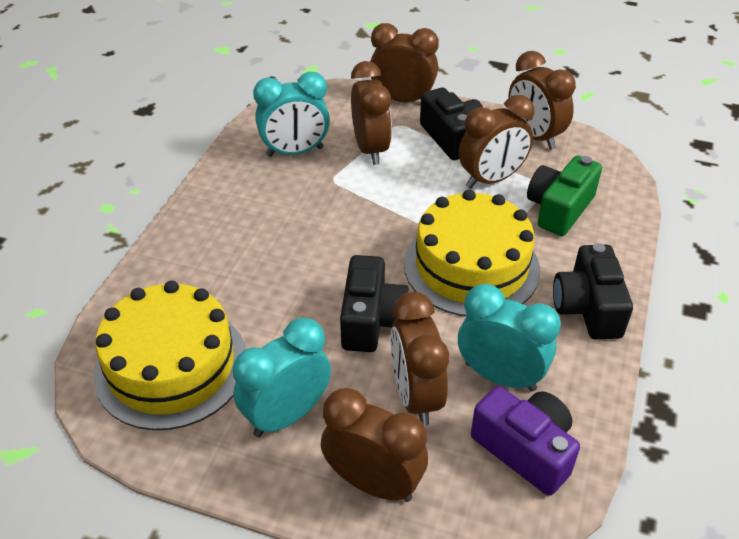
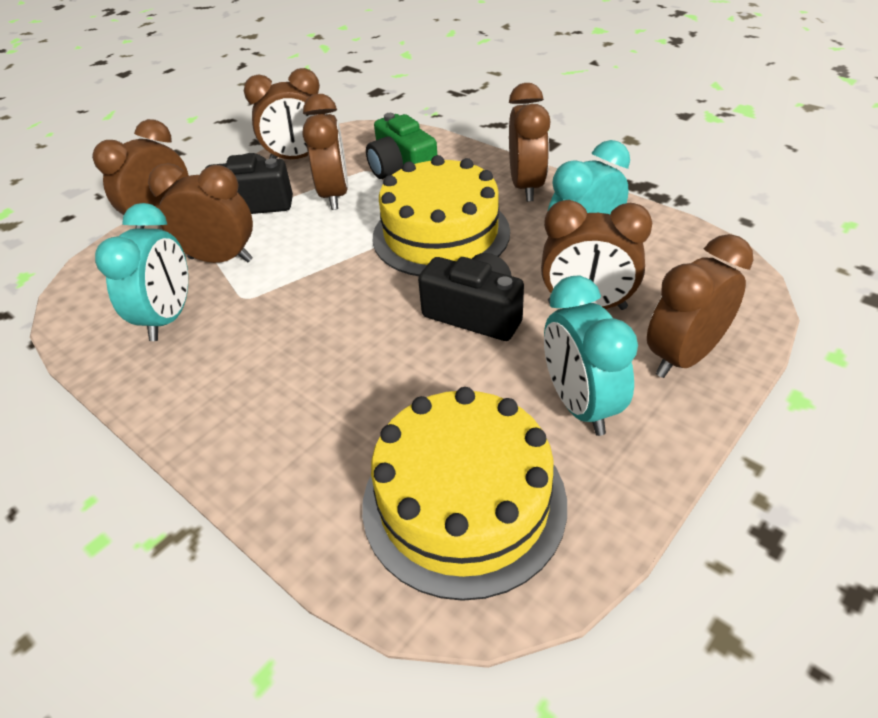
camera: 65 degrees left, 0 degrees up
(525, 449) = (667, 257): purple camera -> none
(588, 308) = (526, 187): black camera -> brown clock

